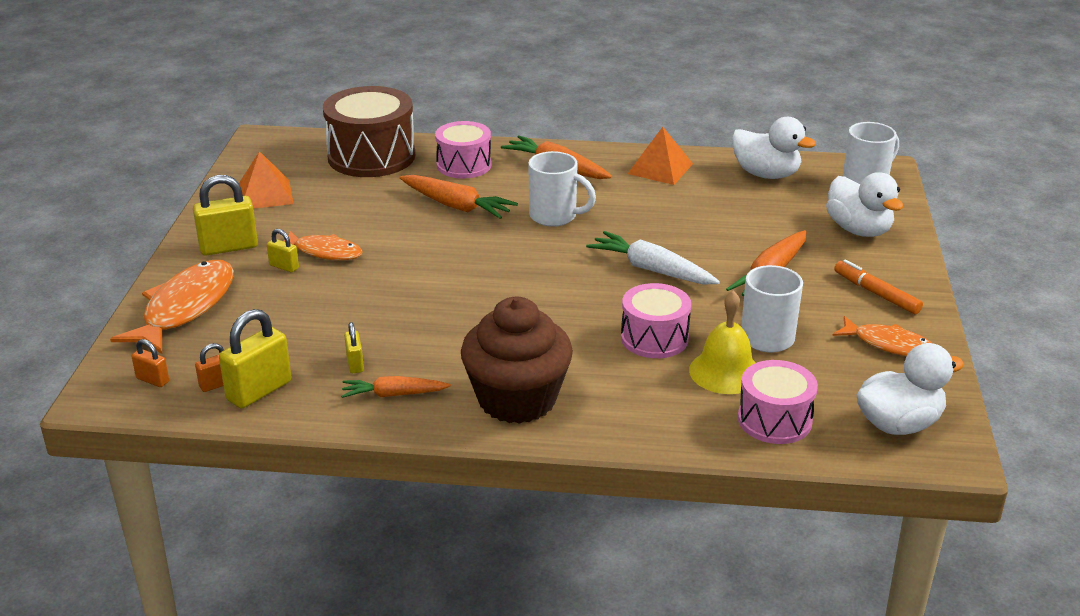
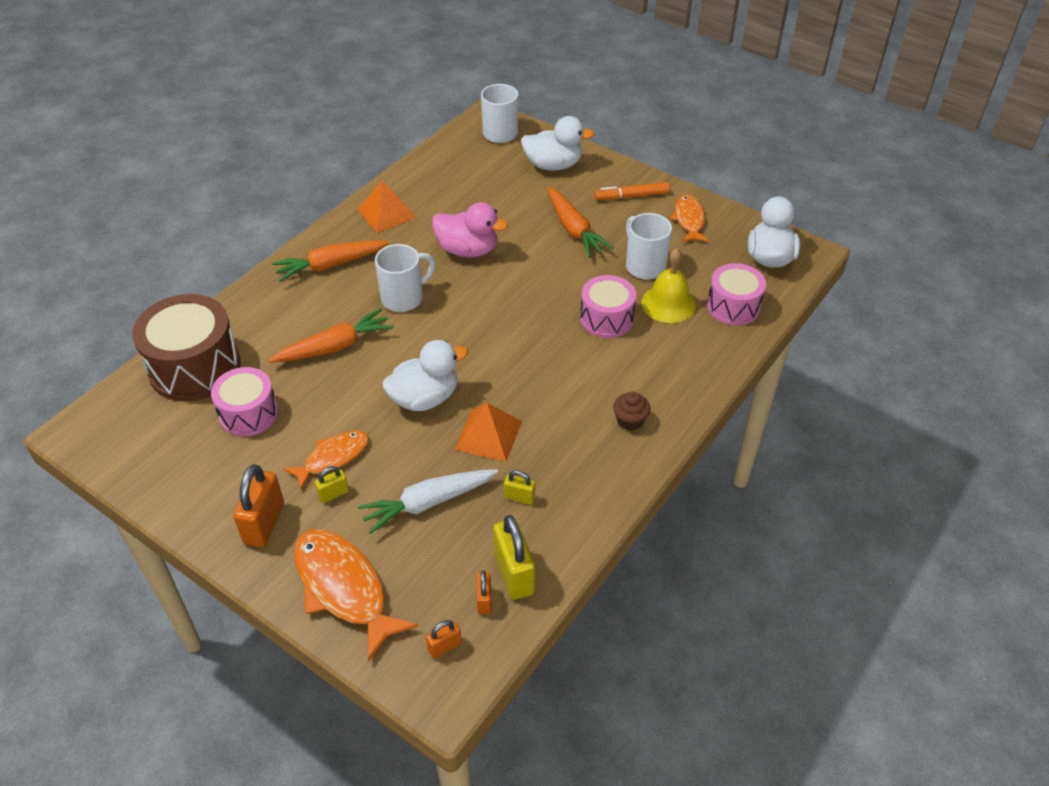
camera: 60 degrees left, 15 degrees up
(229, 247) = (264, 523): yellow padlock -> orange padlock
(265, 194) = (190, 465): orange pyramid -> orange pyramid (488, 435)
(393, 394) = (577, 488): orange carrot -> none
(464, 165) = (271, 316): pink drum -> pink drum (249, 413)
(517, 399) = (630, 420): brown cupcake -> brown cupcake, size x0.42
(651, 269) = (521, 281): white carrot -> white carrot (428, 503)
(661, 226) = (468, 250): none -> pink duck
(766, 174) = (445, 168): white duck -> white duck (425, 398)
(889, 344) = (689, 220): orange fish -> orange fish turned 60 degrees counterclockwise

